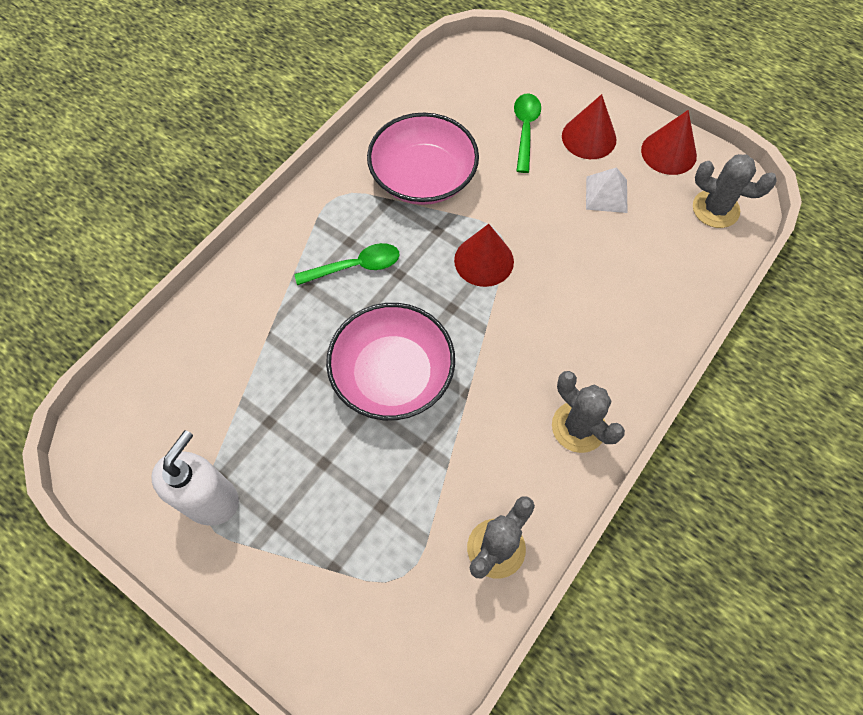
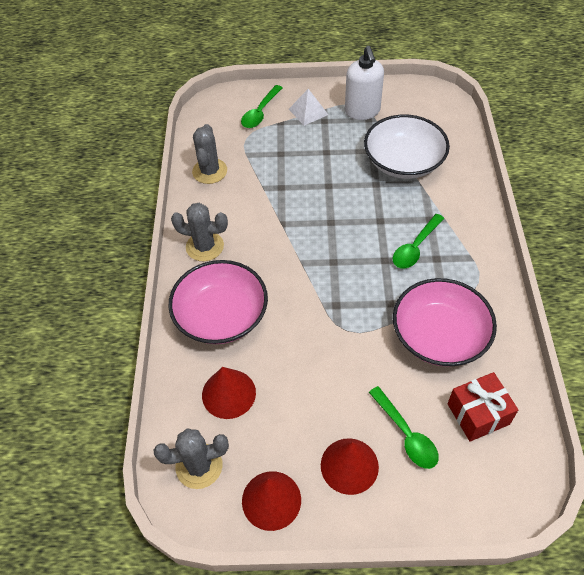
camera: 145 degrees right, 10 degrees down
(252, 377) = (403, 161): none -> white bowl
(343, 615) = (260, 112): none -> green spoon
(392, 374) = (332, 207): pink bowl -> pink bowl (221, 315)
(456, 109) = (478, 414): none -> red gift
(484, 260) = (340, 304): red cone -> red cone (228, 393)
(606, 194) = (295, 417): white pyramid -> white pyramid (308, 111)

